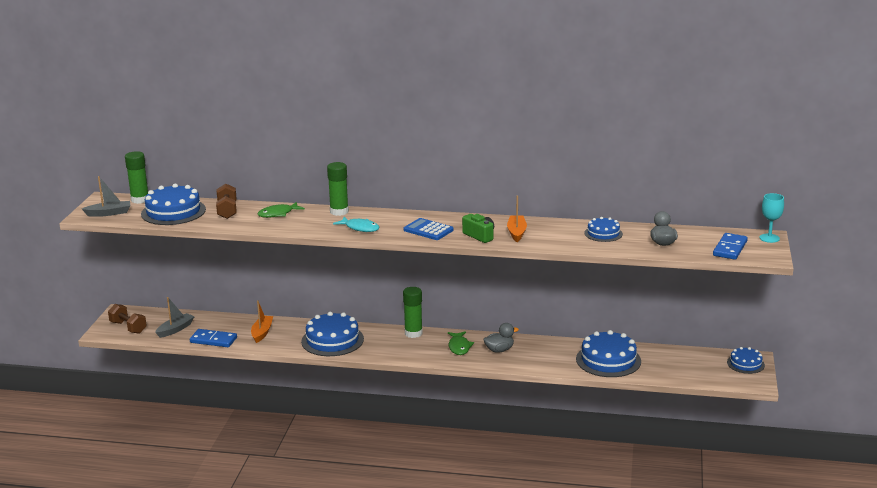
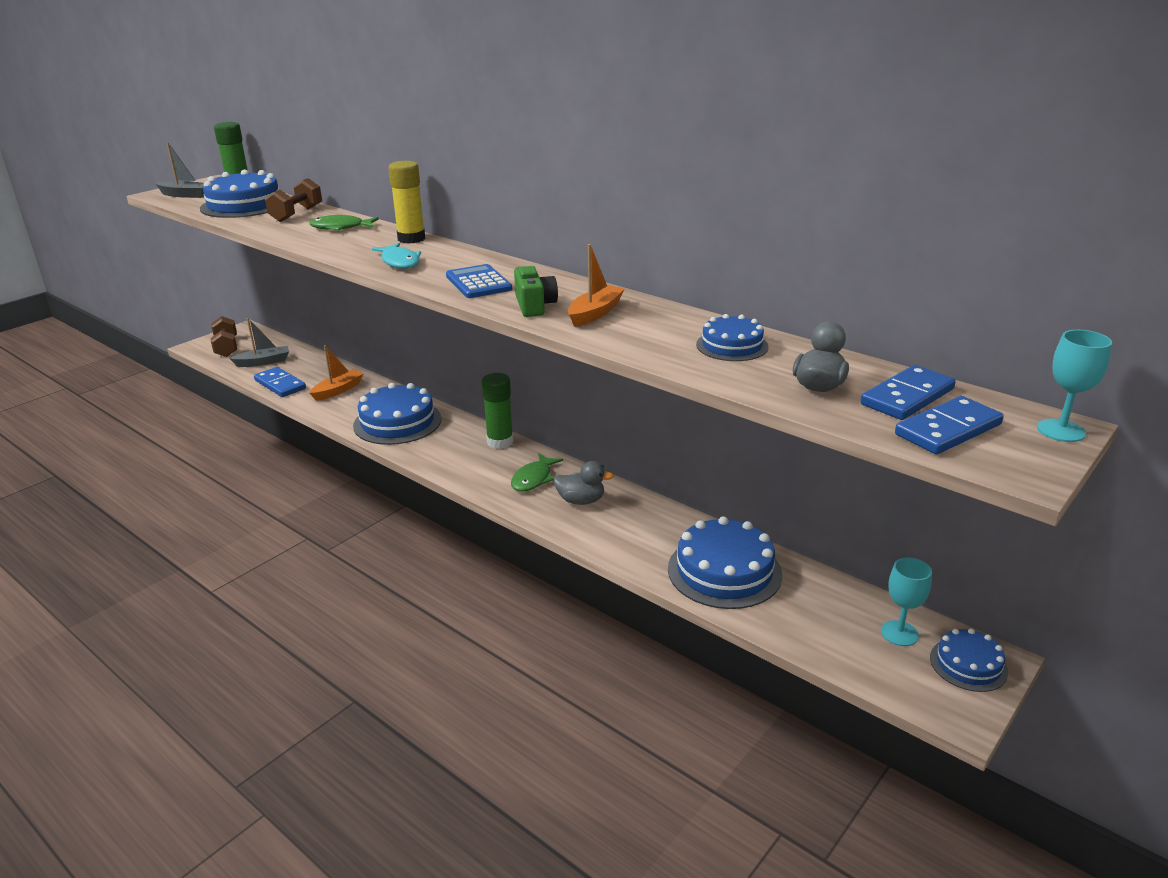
camera: 30 degrees right, 5 degrees up
(339, 212) = (411, 239): green glue stick -> yellow glue stick
(701, 239) = (907, 397): none -> blue domino
(708, 361) = (899, 633): none -> turquoise goblet

